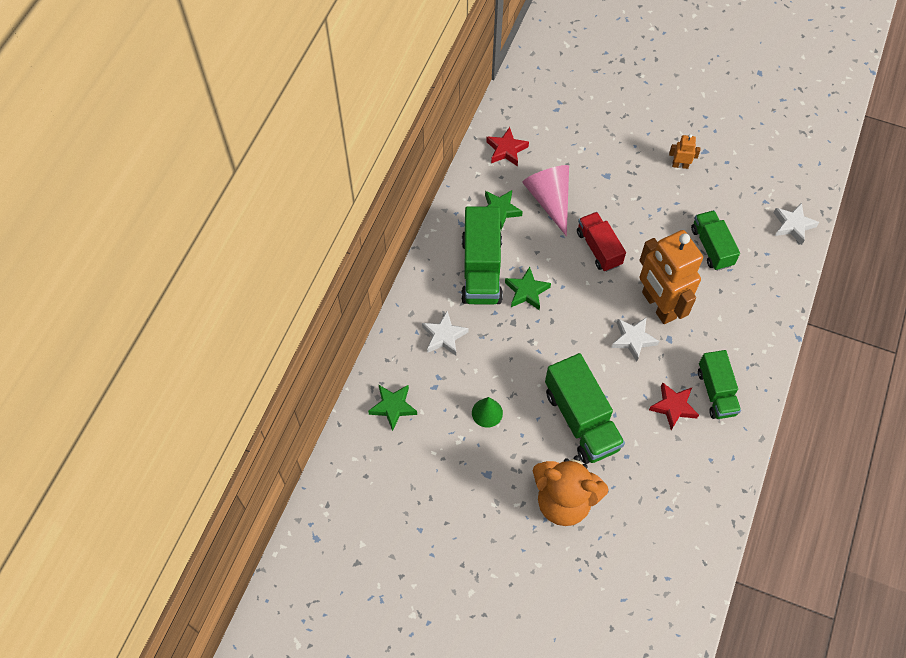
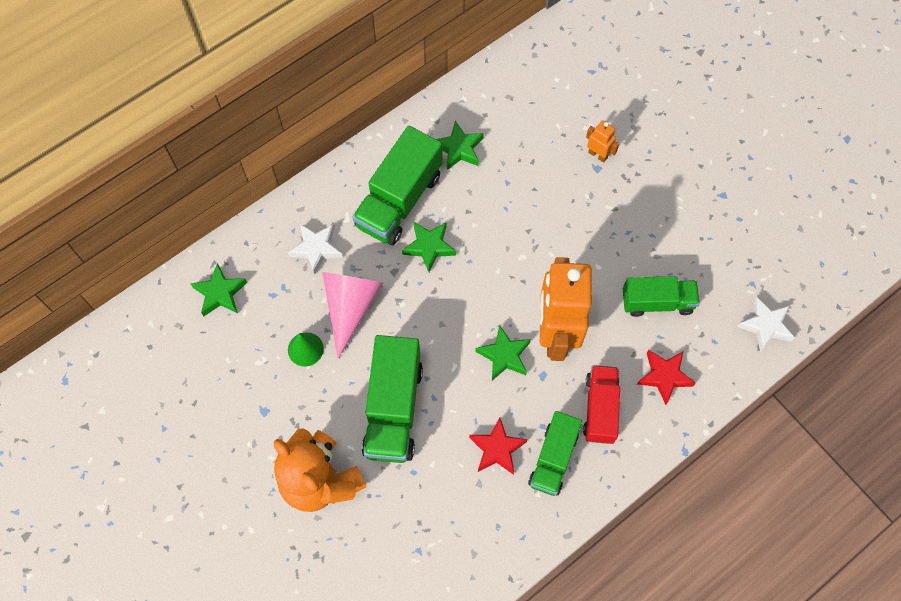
camera: 30 degrees right, 5 degrees up
(506, 150) = (510, 89): red star -> red star (664, 376)
(549, 200) = (518, 164): pink cone -> pink cone (350, 306)
(598, 248) = (534, 241): red truck -> red truck (600, 409)
(633, 339) = (504, 355): white star -> green star
(680, 165) = (684, 196): orange robot -> orange robot (598, 155)
(711, 247) = (657, 302): green truck -> green truck turned 75 degrees clockwise

